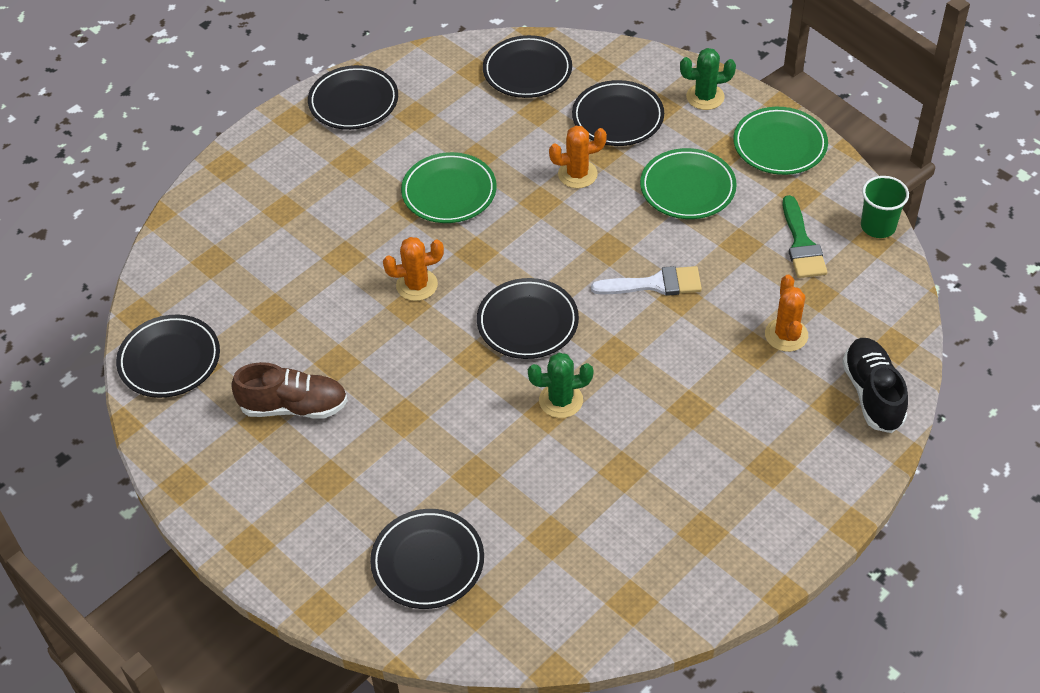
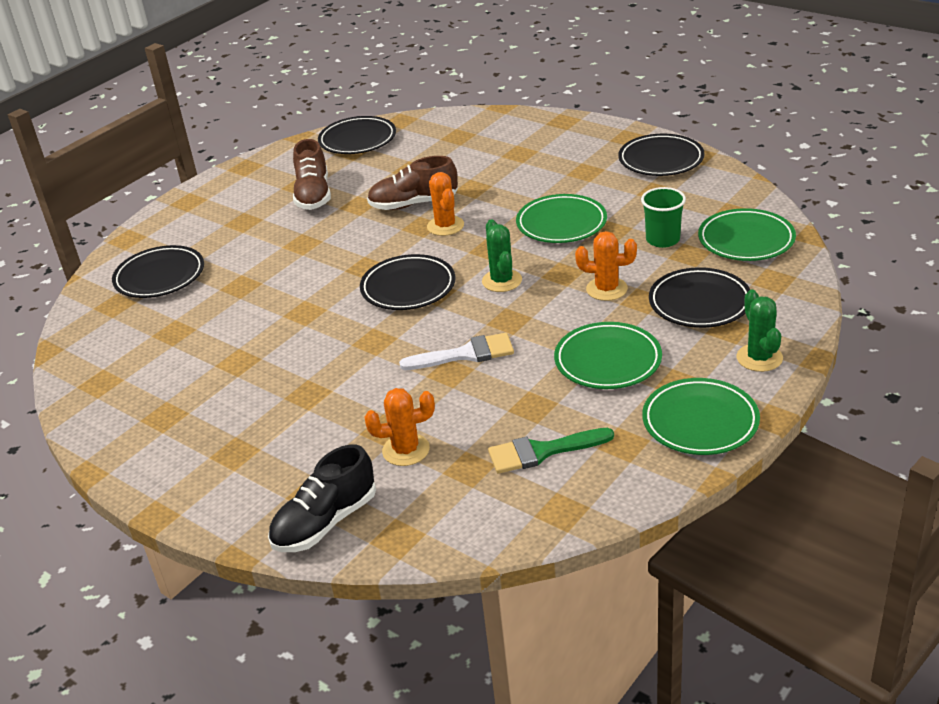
camera: 85 degrees right, 15 degrees down
(357, 310) = (414, 204): none -> brown shoe
(527, 71) = (746, 240): black plate -> green plate
(561, 400) = (318, 317): green cactus -> green cactus (502, 281)
(577, 174) = (606, 289): orange cactus -> orange cactus turned 60 degrees counterclockwise
(655, 284) = (465, 354): white brush -> white brush turned 90 degrees counterclockwise
(872, 394) = (325, 522): black shoe -> black shoe turned 150 degrees clockwise
(878, 226) = (585, 513): green cup -> green cup (662, 240)

